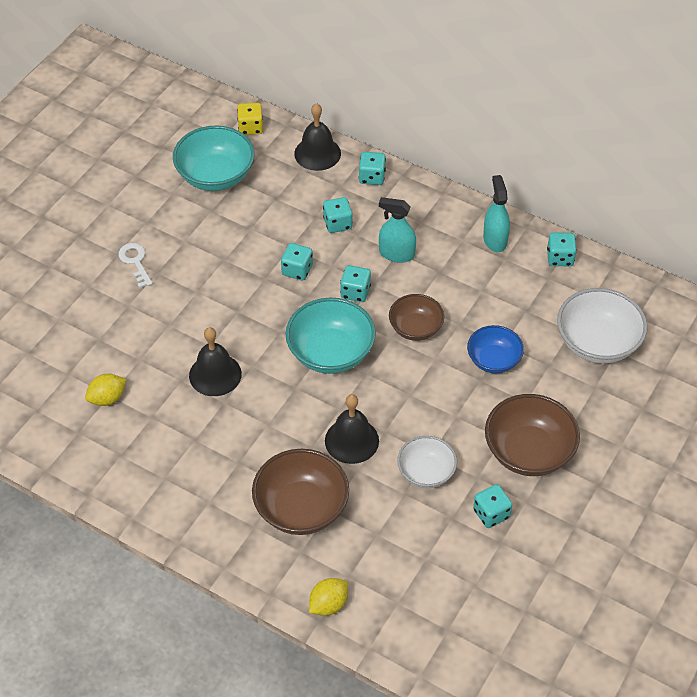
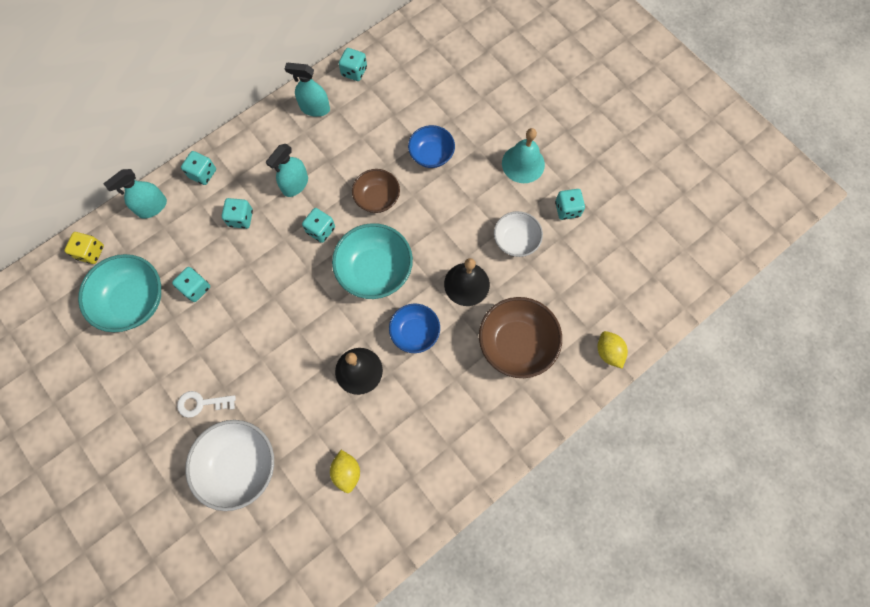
camera: 70 degrees left, 20 degrees up
(276, 410) = (415, 332): none -> blue bowl
(297, 270) = (276, 267): turquoise dice -> turquoise dice (196, 288)
(317, 153) = (152, 207): black bell -> turquoise spray bottle
(528, 452) = (523, 164): brown bowl -> turquoise bell
(597, 343) = (444, 80): white bowl -> white bowl (239, 465)

